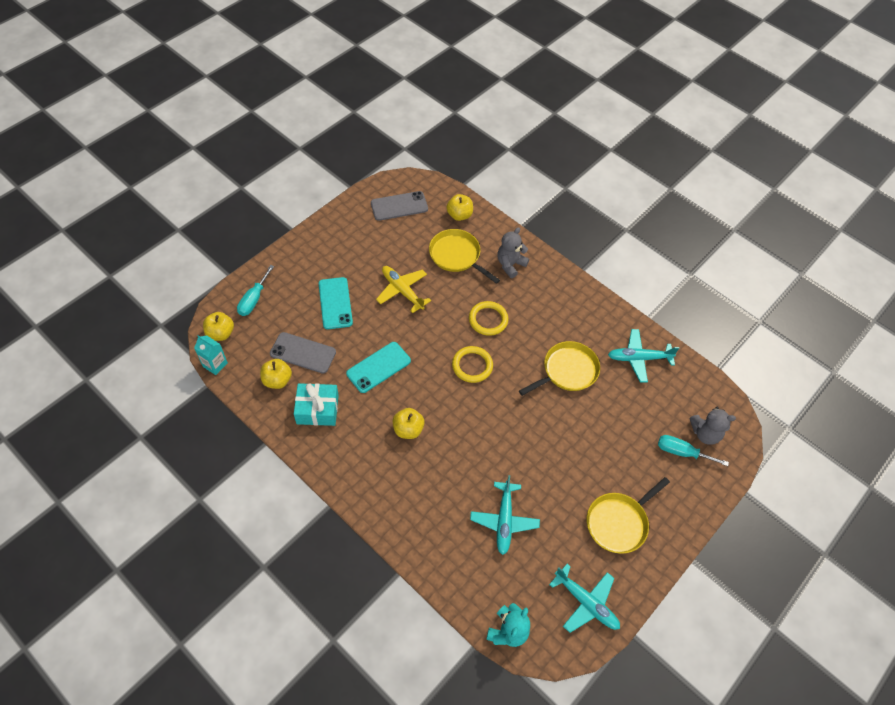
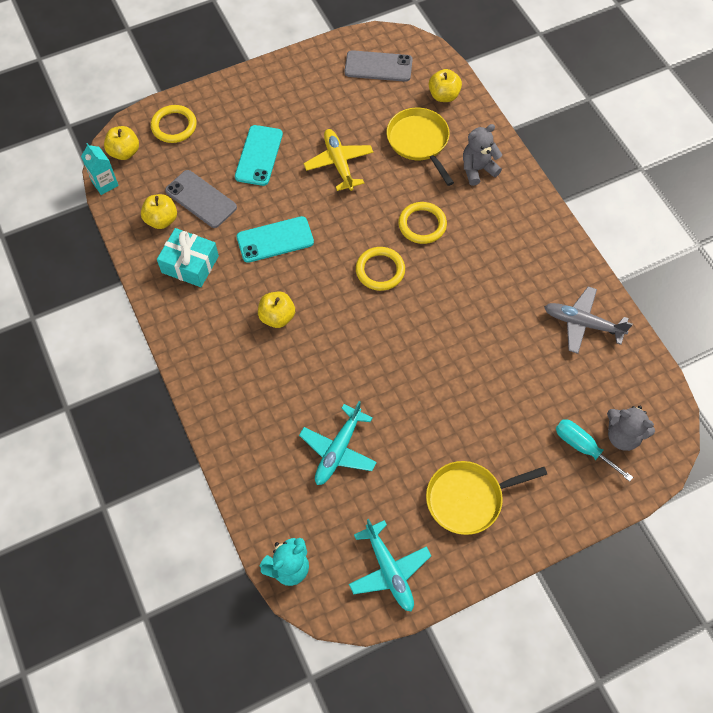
camera: 25 degrees right, 5 degrees up
(254, 299) = (174, 126): turquoise screwdriver -> yellow ring
(567, 371) = (488, 311): yellow pan -> none
(639, 358) = (582, 323): turquoise plane -> grey plane

